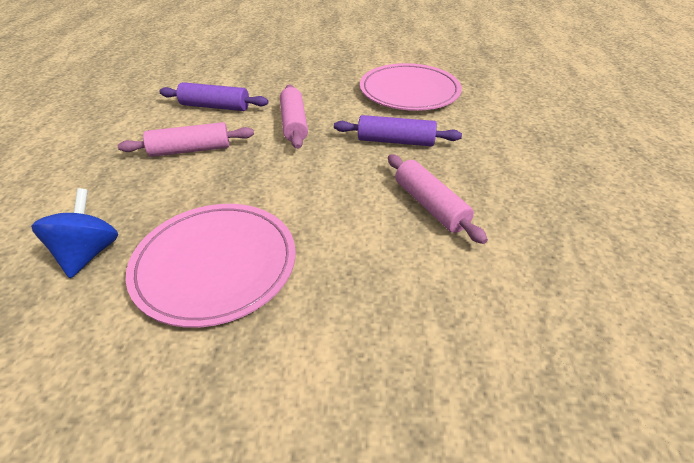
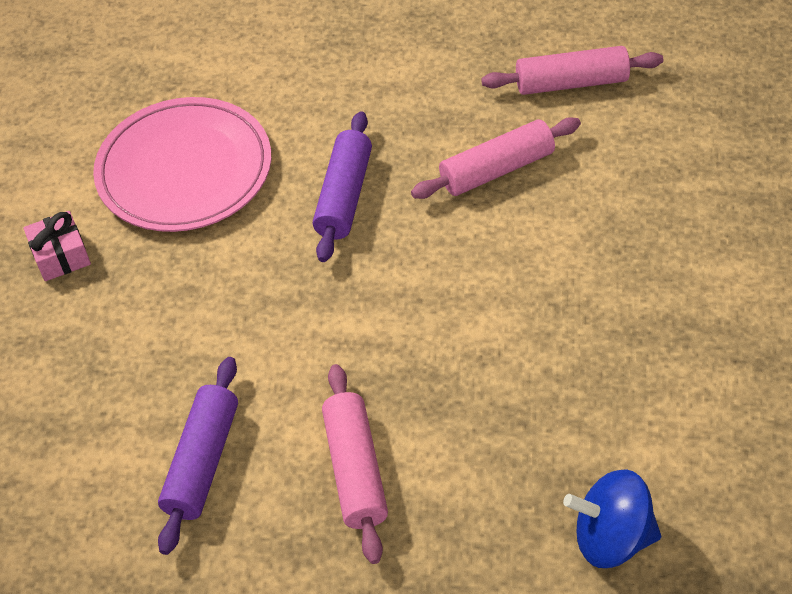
camera: 85 degrees left, 10 degrees up
(215, 265) = (618, 383): pink plate -> none
(293, 124) = (280, 329): pink rolling pin -> pink rolling pin (571, 83)
(348, 66) = (61, 255): none -> pink gift

